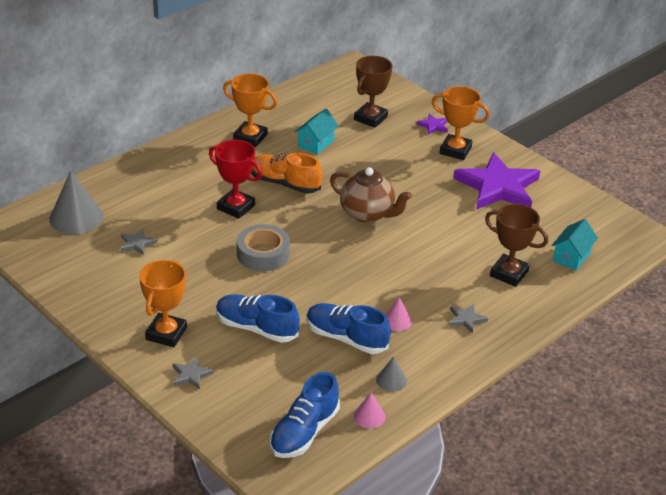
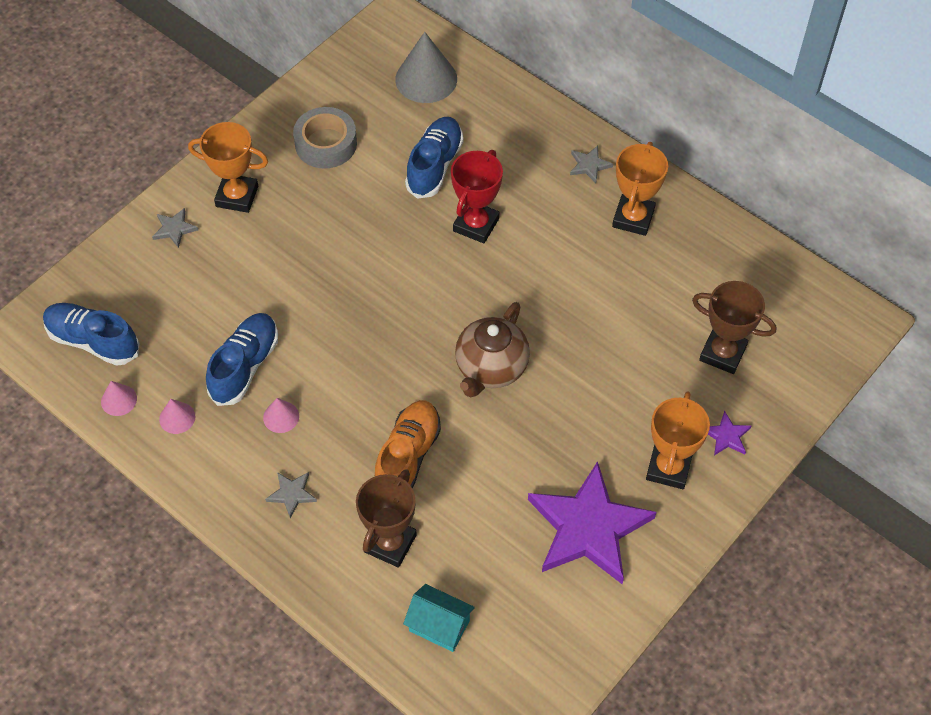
camera: 85 degrees right, 20 degrees up
(137, 243) = (388, 142): grey star -> grey star (589, 165)
(256, 328) = (254, 276): blue shoe -> blue shoe (434, 165)
(263, 254) = (388, 265): grey tape -> grey tape (326, 144)
(284, 184) = (537, 269): orange shoe -> orange shoe (408, 456)
(316, 143) = (639, 293): turquoise house -> none
(391, 380) = (177, 418): grey cone -> pink cone

